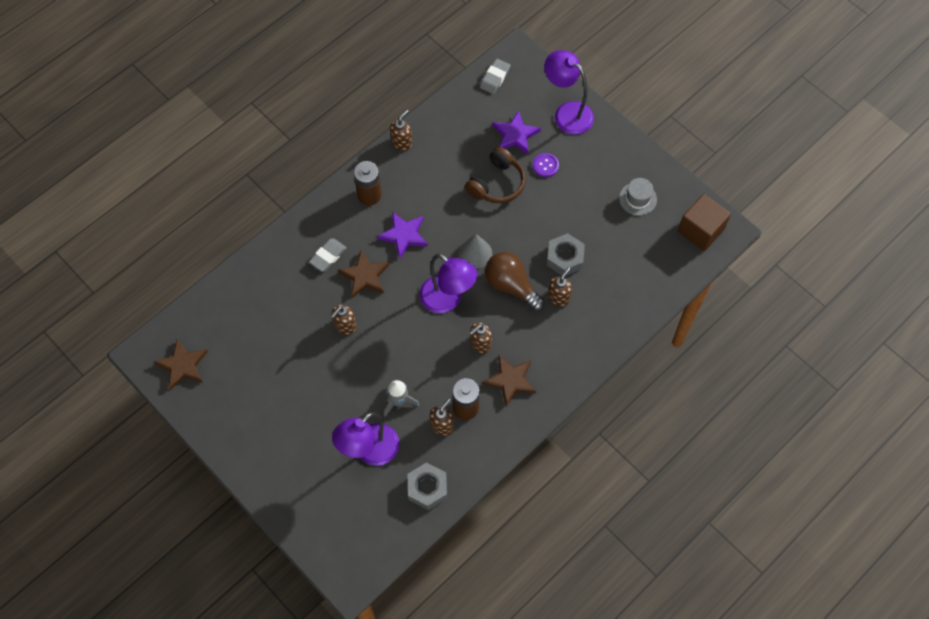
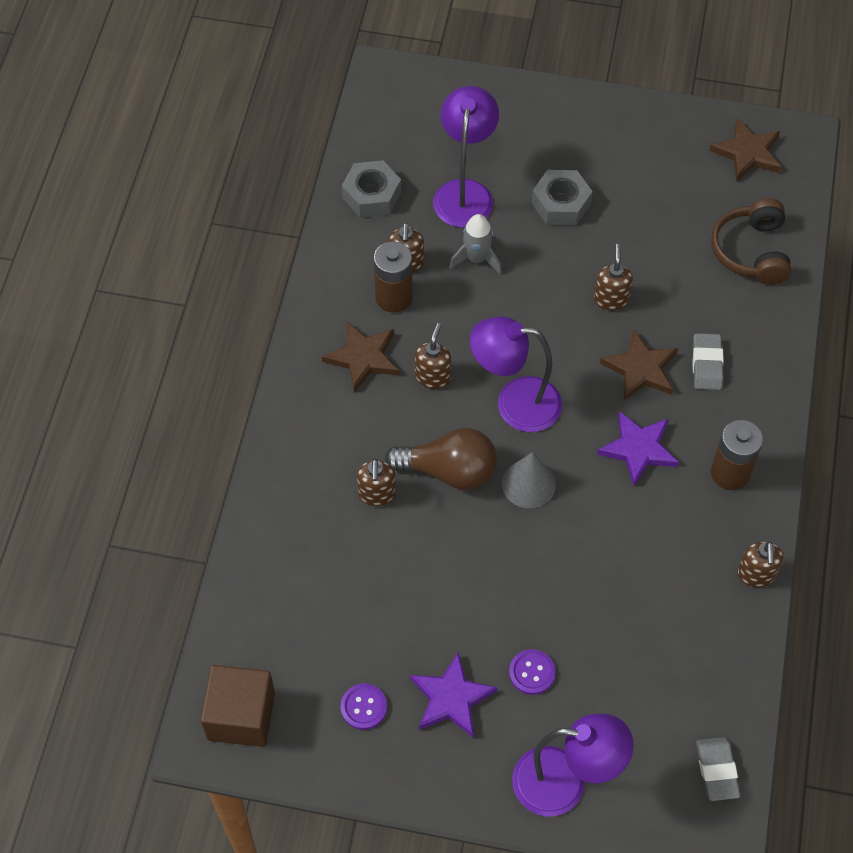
camera: 145 degrees right, 5 degrees down
(497, 183) = (578, 599): brown headphones -> brown headphones (752, 251)
(515, 135) = (611, 693): purple star -> purple star (451, 698)
(565, 258) = (406, 552): grey nut -> grey nut (561, 204)
(637, 199) = (363, 707): grey hat -> purple button

